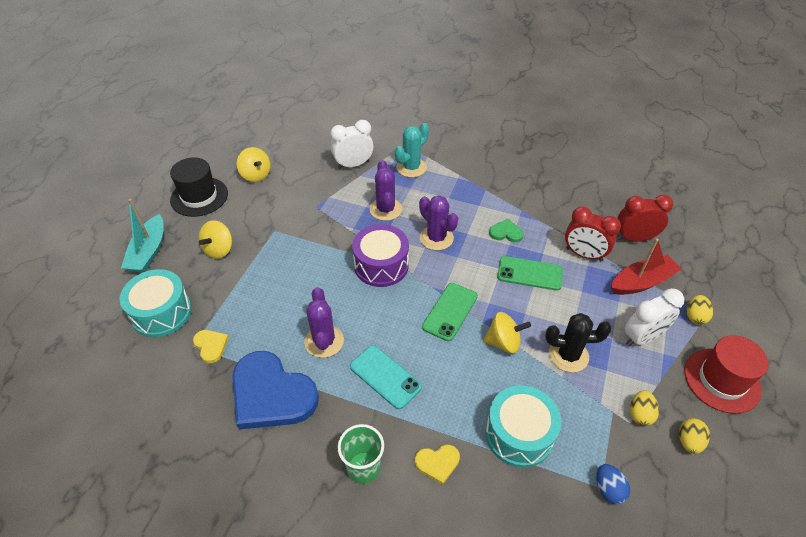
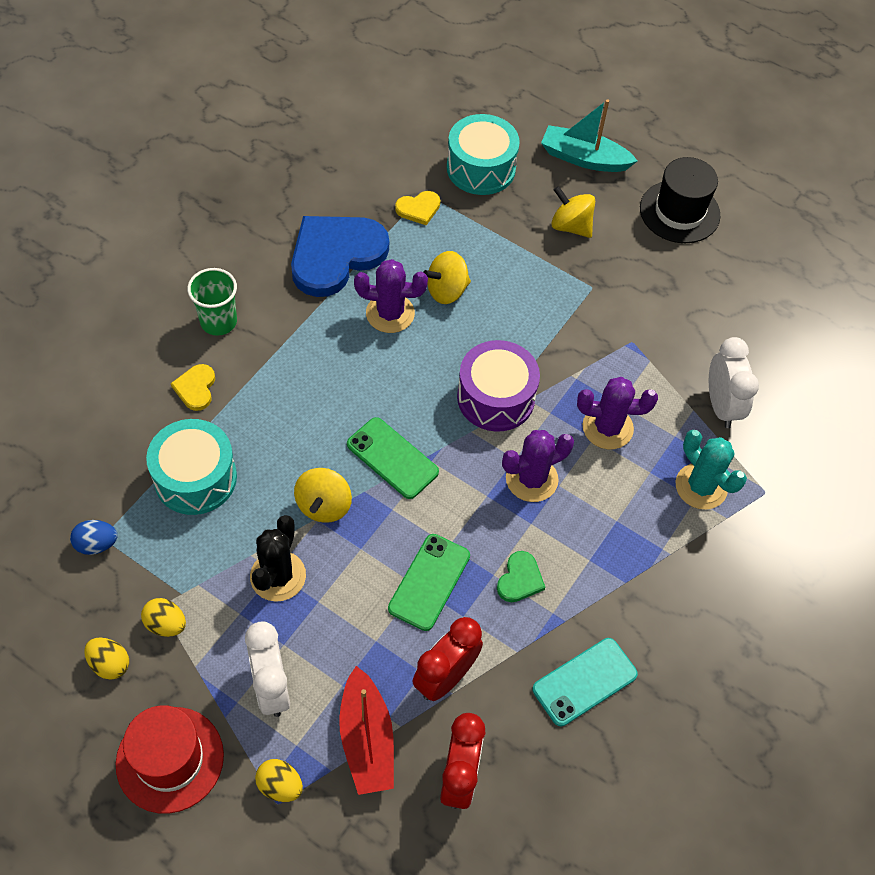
camera: 100 degrees right, 10 degrees up
(256, 175) = (716, 279): yellow spinning top -> yellow spinning top (446, 290)
(385, 377) = (319, 364): turquoise phone -> turquoise phone (584, 681)

